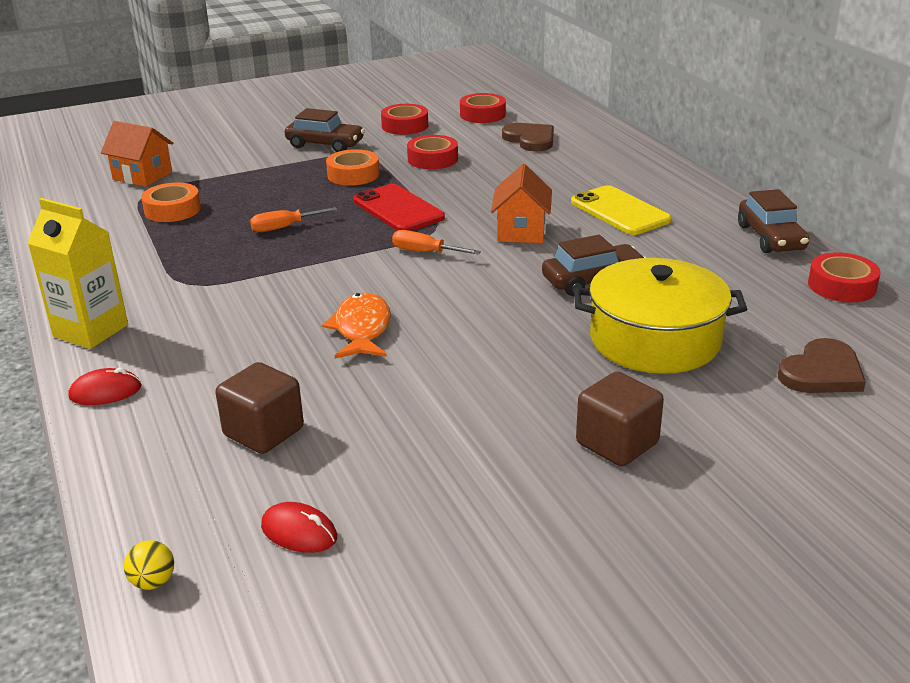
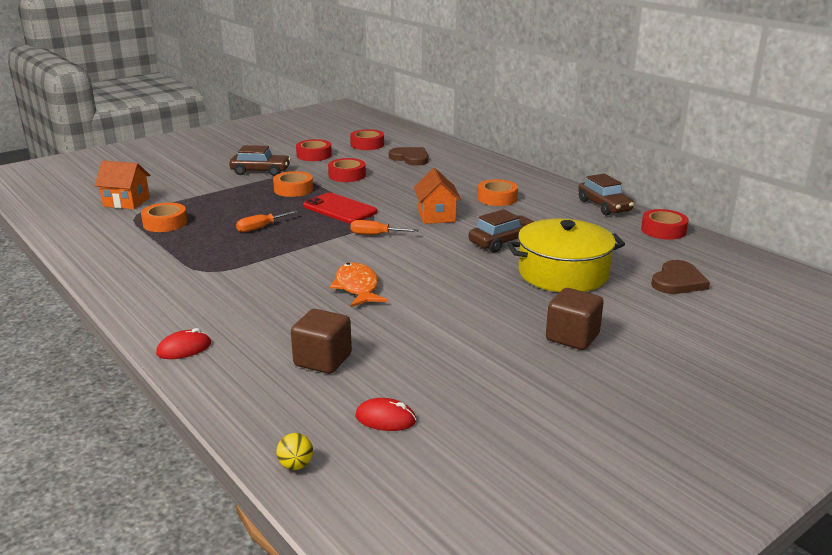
camera: 15 degrees left, 5 degrees down
(91, 330) = (147, 309): yellow carton -> none
(619, 211) = (497, 198): yellow phone -> orange tape

